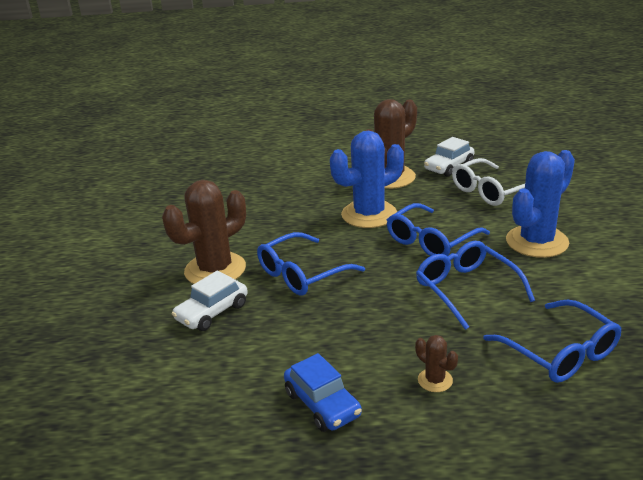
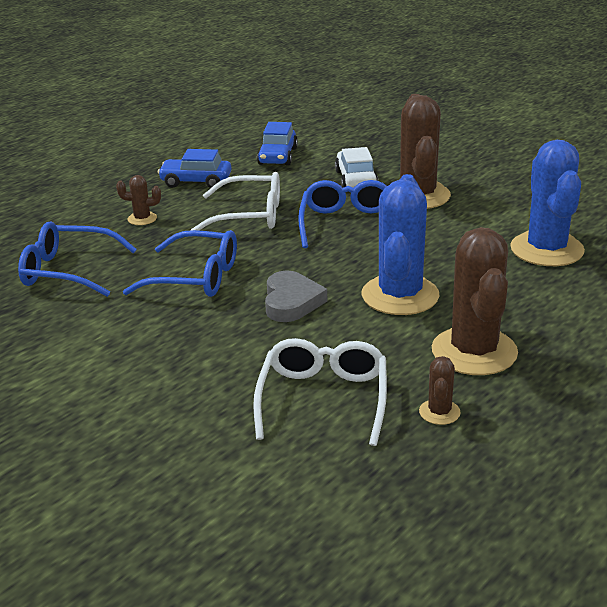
camera: 130 degrees right, 0 degrees up
(201, 389) = (277, 156): none -> blue car
(348, 325) = (249, 215): none -> white glasses
(431, 241) = (291, 302): blue glasses -> grey heart
(449, 167) = (439, 412): white car -> brown cactus
(537, 242) = (184, 355): blue cactus -> blue cactus (546, 249)

